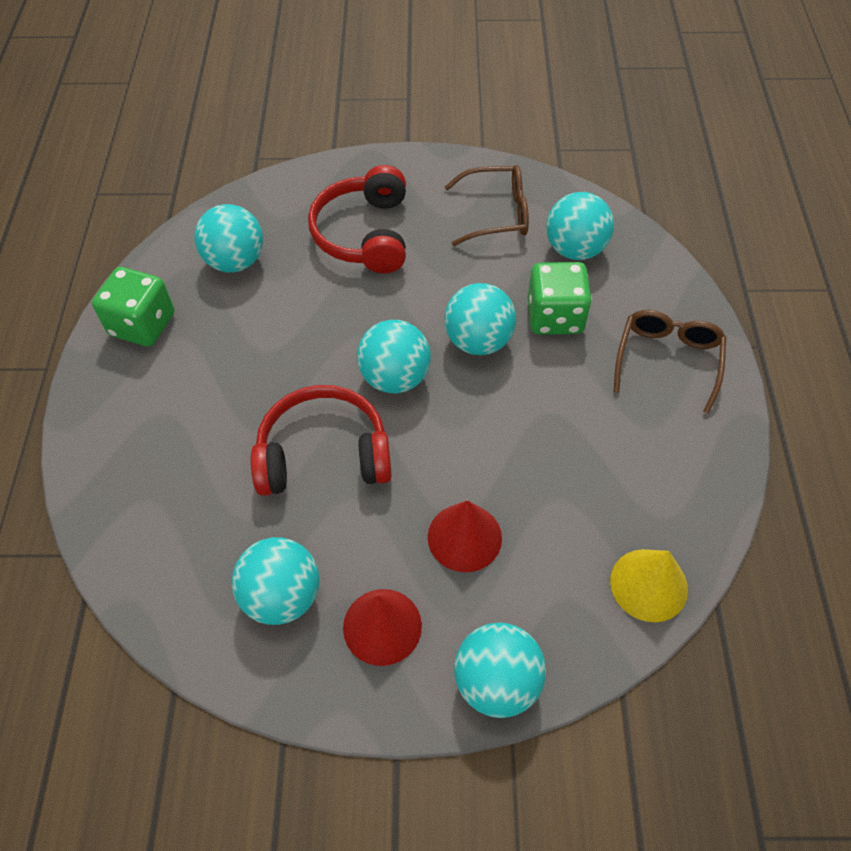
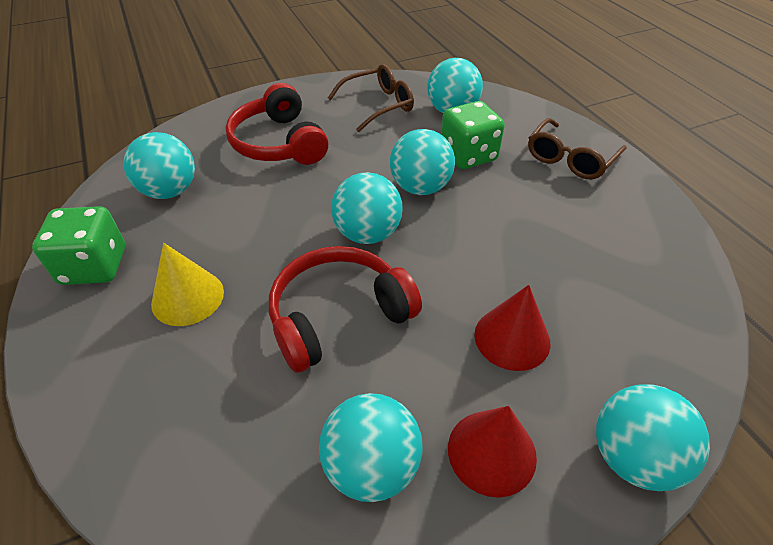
camera: 25 degrees left, 10 degrees down
(649, 585) = (686, 317): yellow cone -> yellow cone (187, 297)
(667, 360) = (570, 159): brown glasses -> brown glasses turned 135 degrees counterclockwise

